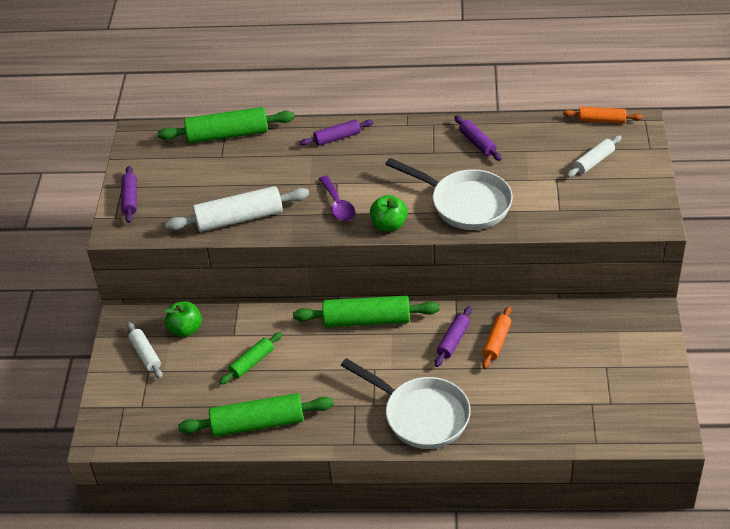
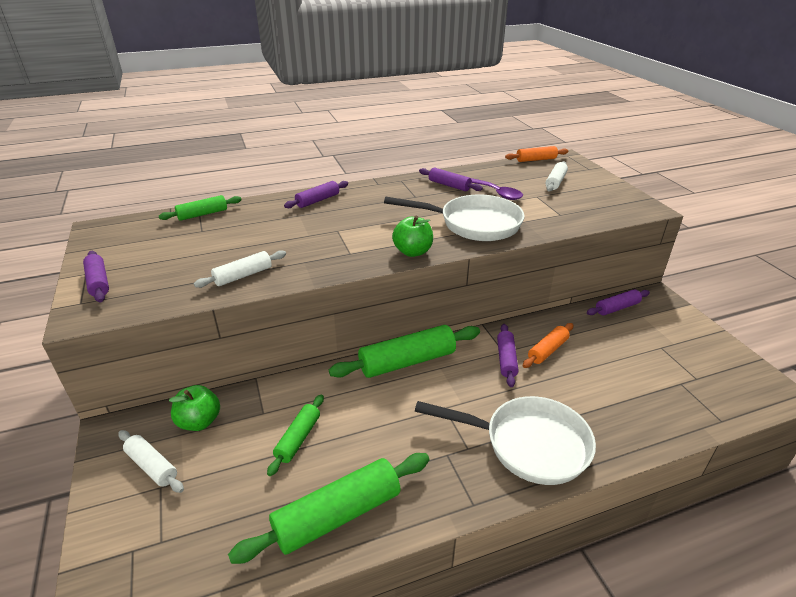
camera: 25 degrees left, 10 degrees down
(228, 135) = (202, 214): green rolling pin -> green rolling pin, size x0.56
(239, 218) = (243, 275): white rolling pin -> white rolling pin, size x0.56
(338, 205) = (349, 246): purple spoon -> purple spoon (497, 193)
(496, 342) = (547, 350): orange rolling pin -> orange rolling pin turned 45 degrees clockwise
(600, 316) = (617, 308): none -> purple rolling pin

